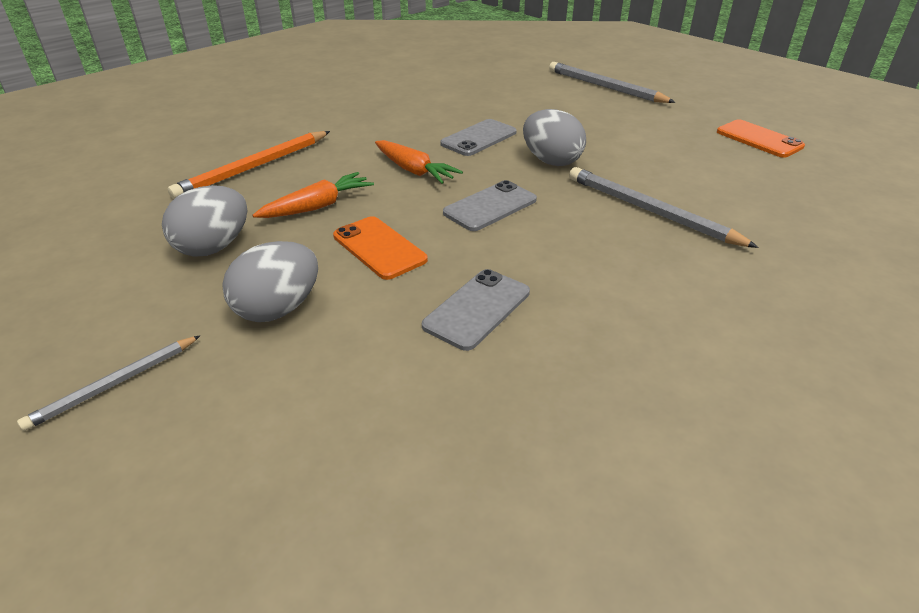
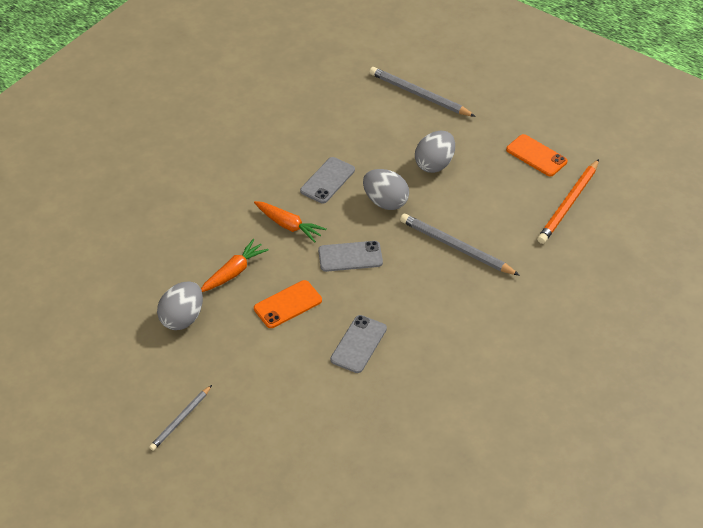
camera: 10 degrees left, 10 degrees up
(254, 167) = (171, 237): orange pencil -> orange pencil (569, 204)
(278, 309) = (245, 360): grey egg -> grey egg (434, 164)
(379, 248) = (288, 304): orange phone -> orange phone turned 75 degrees counterclockwise
(490, 206) = (350, 256): grey phone -> grey phone turned 45 degrees clockwise

